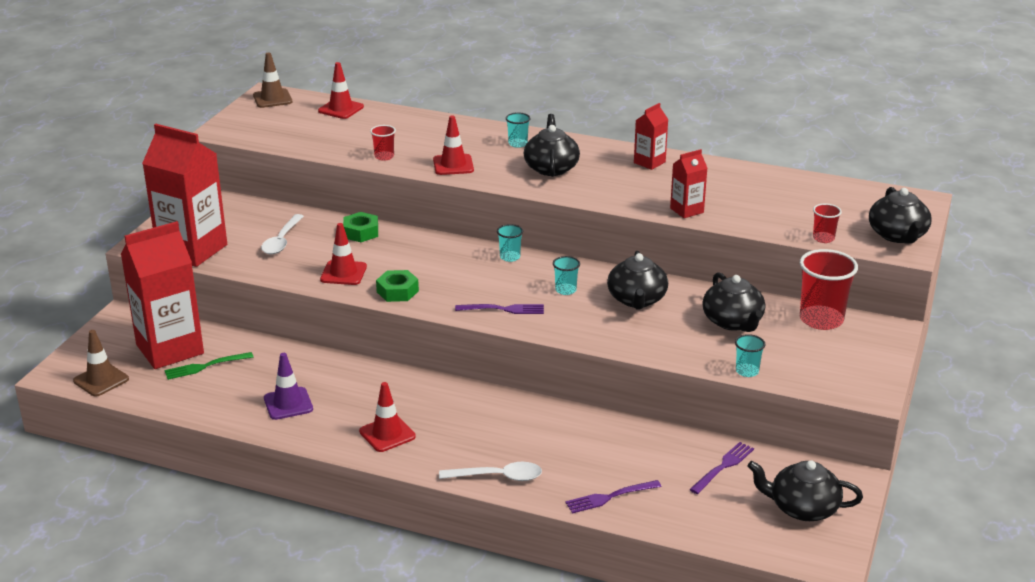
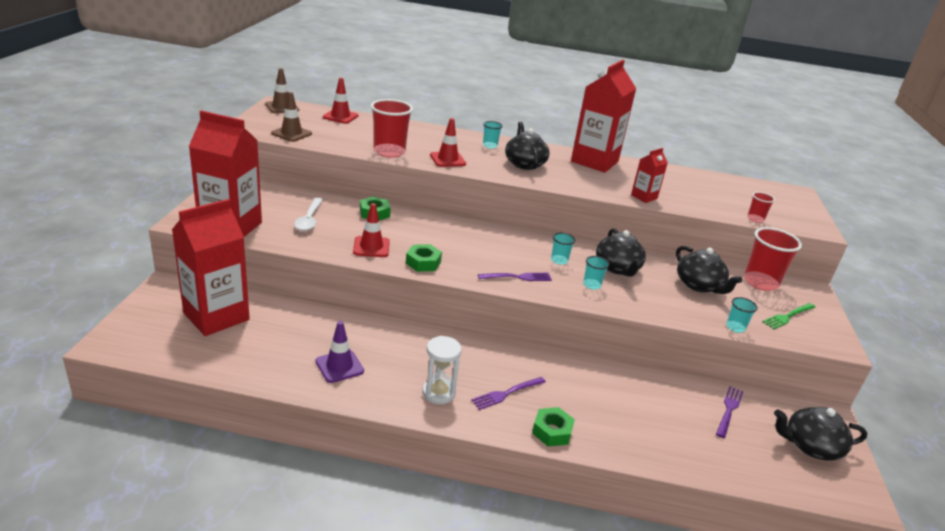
camera: 15 degrees left, 0 degrees up
(101, 380) = (153, 349): brown traffic cone -> brown traffic cone (291, 134)
(205, 366) = (253, 332): green fork -> green fork (788, 316)
(384, 156) = (389, 152): red cup -> red cup, size x1.99
(387, 434) = (438, 393): red traffic cone -> white hourglass
(498, 477) = (552, 431): white spoon -> green nut
(510, 257) = (503, 233): turquoise cup -> turquoise cup (592, 285)
(610, 497) = (655, 446): purple fork -> purple fork (506, 393)
(649, 162) = (594, 161): red carton -> red carton, size x2.11
(897, 235) = (803, 217): black teapot -> none

